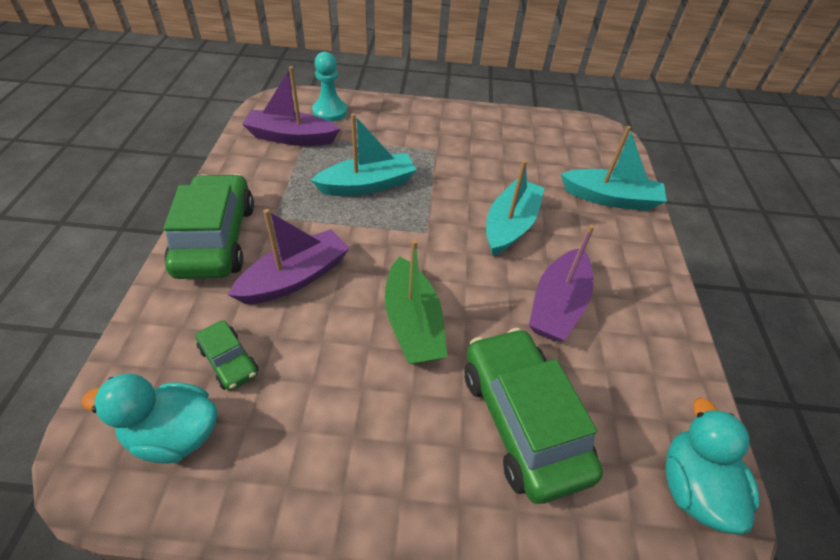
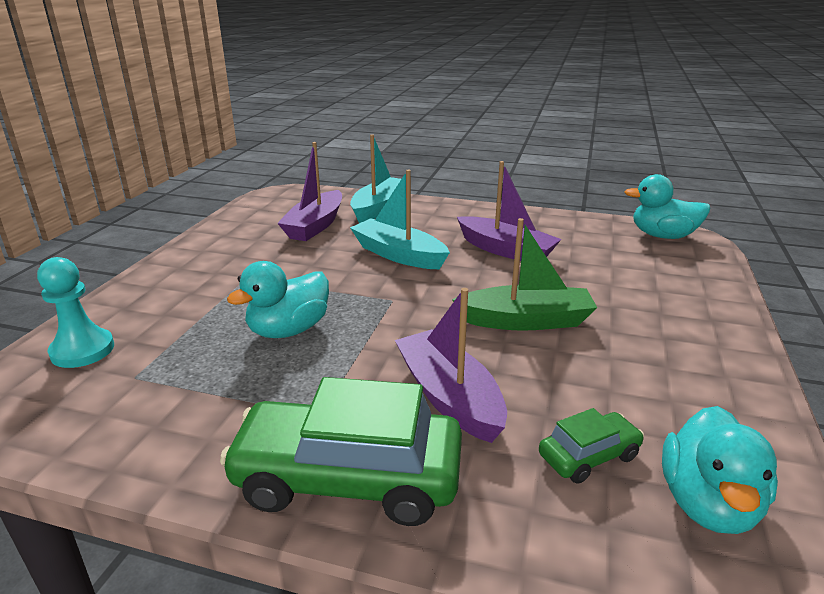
camera: 75 degrees left, 20 degrees down
(291, 137) = (122, 392): purple boat -> purple boat (315, 226)
(367, 185) = (288, 330): turquoise boat -> turquoise duck
(522, 421) = (627, 283): green car -> none

